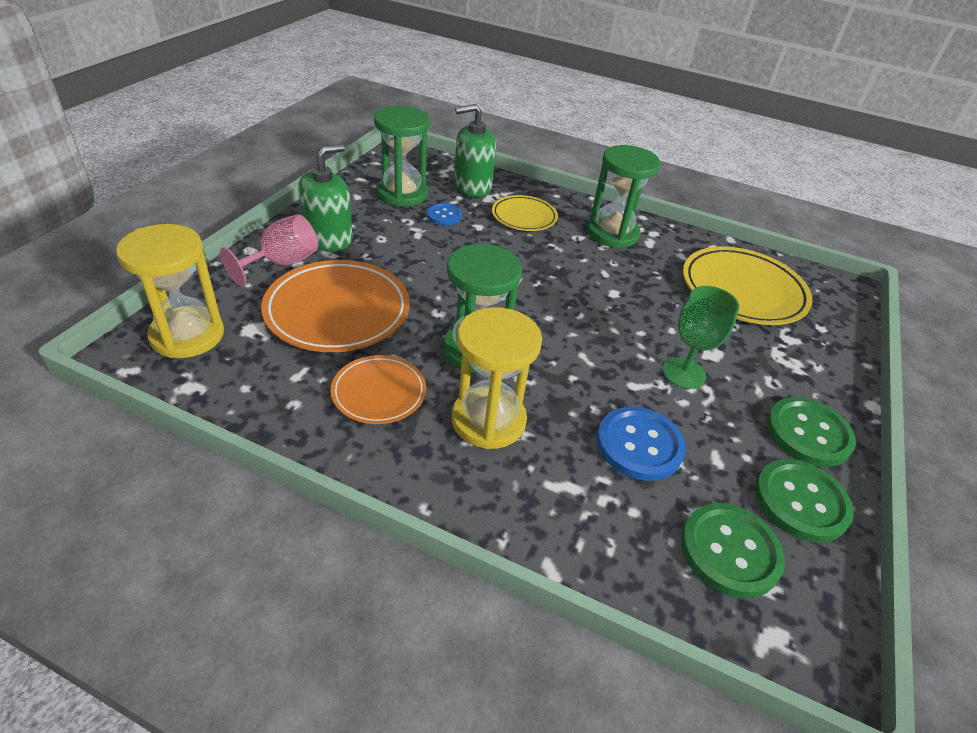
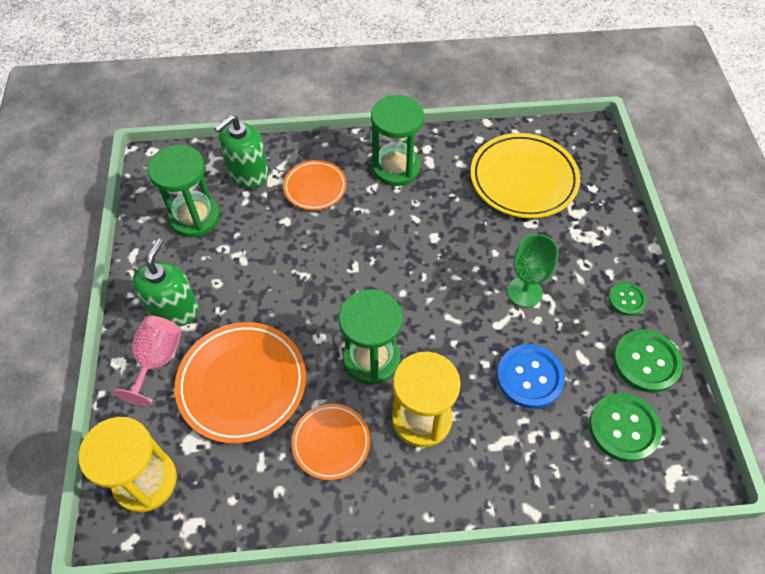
camera: 25 degrees left, 15 degrees up
(444, 215) = (249, 224): blue button -> none
(524, 217) = (315, 187): yellow plate -> orange plate
(808, 433) = (626, 299): green button -> green button, size x0.59

